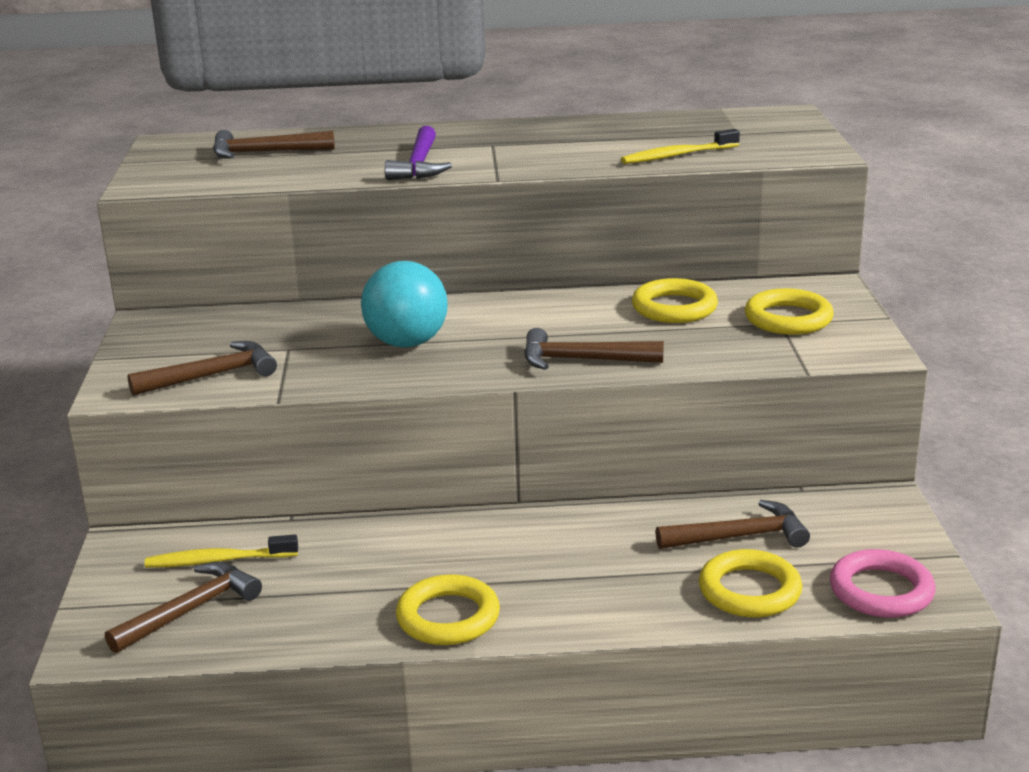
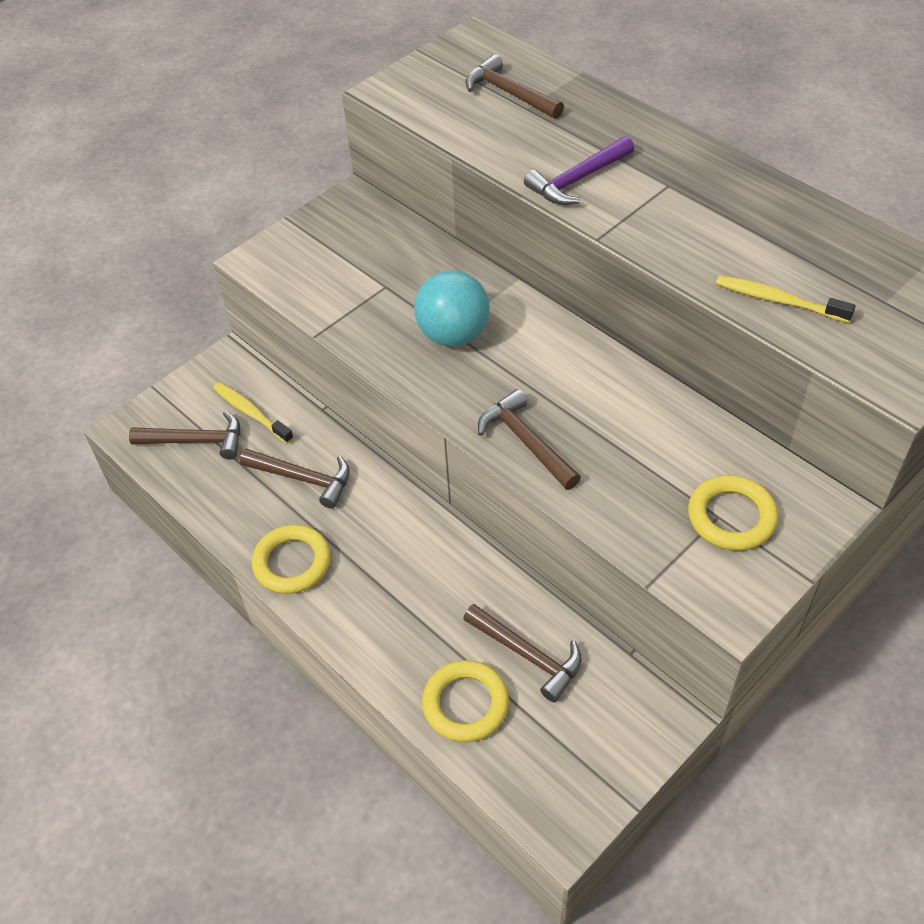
camera: 50 degrees right, 25 degrees up
(212, 375) = (315, 282): brown hammer -> brown hammer (303, 479)
(674, 308) = (671, 436): yellow ring -> none
(881, 591) = (539, 785): pink ring -> none

